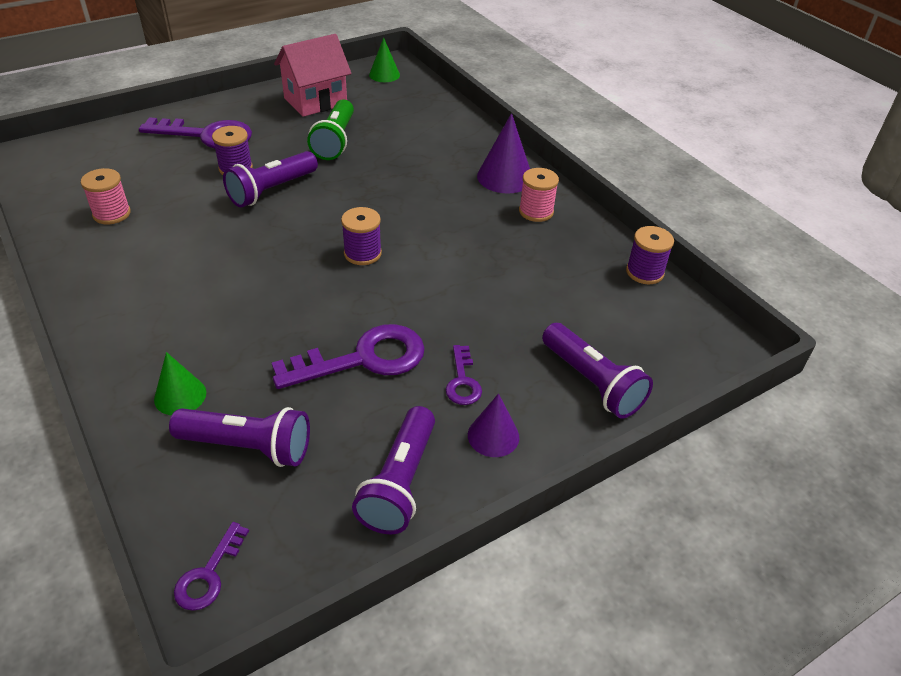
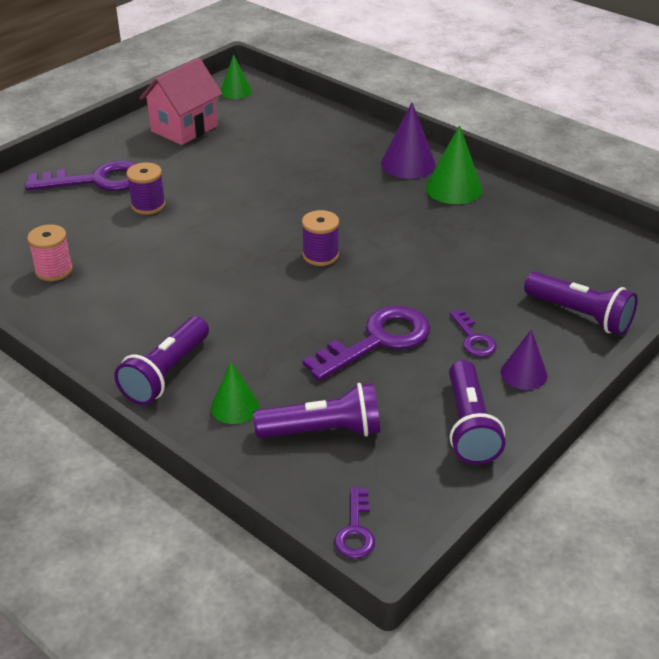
camera: 15 degrees left, 5 degrees down
(271, 190) = (197, 218): purple flashlight -> purple flashlight (166, 374)
(335, 141) = (229, 162): green flashlight -> none
(536, 211) = (453, 188): pink spool -> green cone
(644, 272) = (574, 220): purple spool -> none

